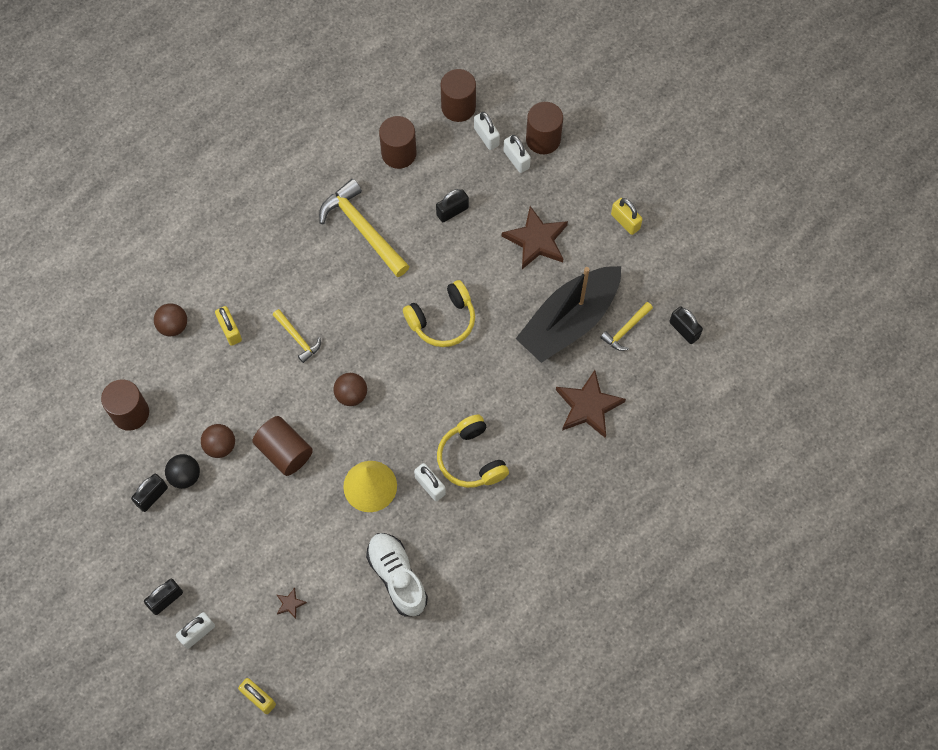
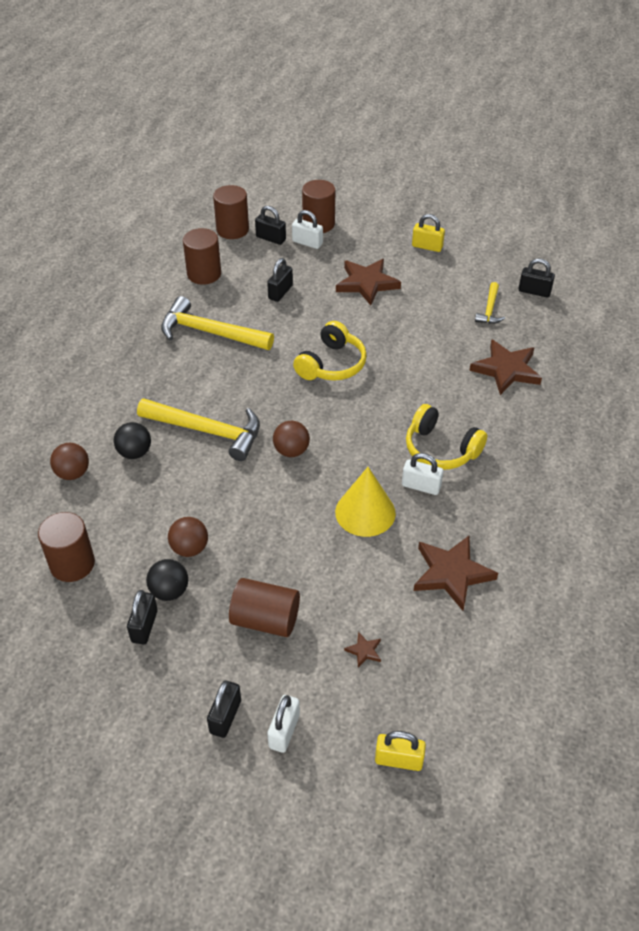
camera: 30 degrees left, 20 degrees down
(230, 330) = (135, 453): yellow padlock -> black ball
(284, 451) = (259, 523): brown cylinder -> brown cylinder (265, 620)
(297, 338) = (207, 431): yellow hammer -> yellow hammer, size x1.91
(397, 577) = (452, 573): white shoe -> brown star
(486, 137) = (271, 238): white padlock -> black padlock
(569, 321) = (439, 322): black boat -> none

